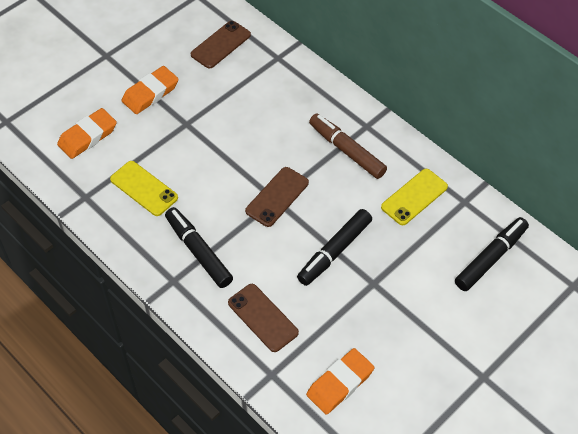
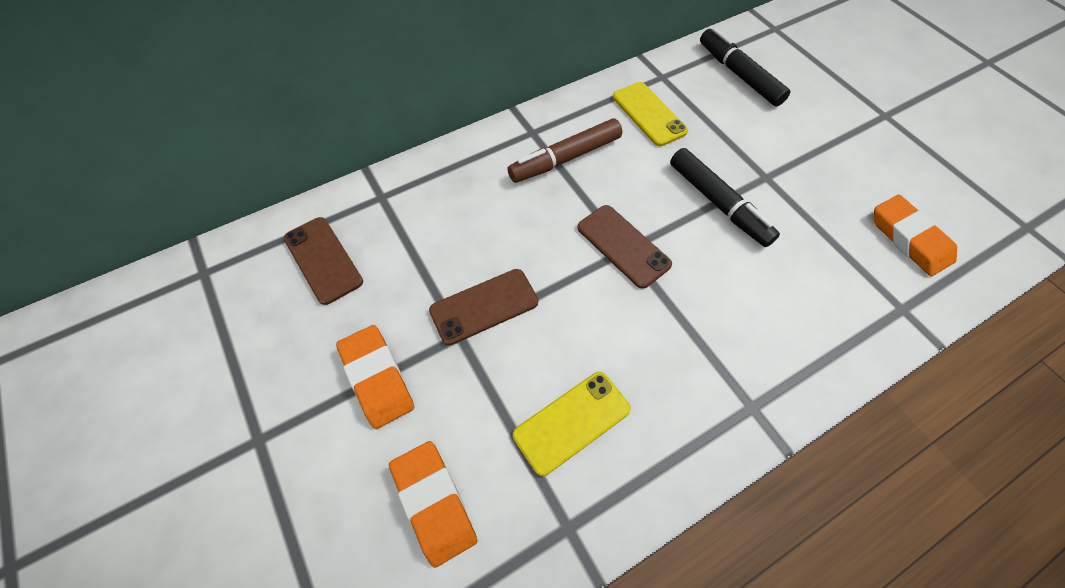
camera: 75 degrees left, 5 degrees up
(198, 251) = (703, 362): black marker -> none
(263, 318) = (817, 301): brown phone -> brown phone (484, 306)

